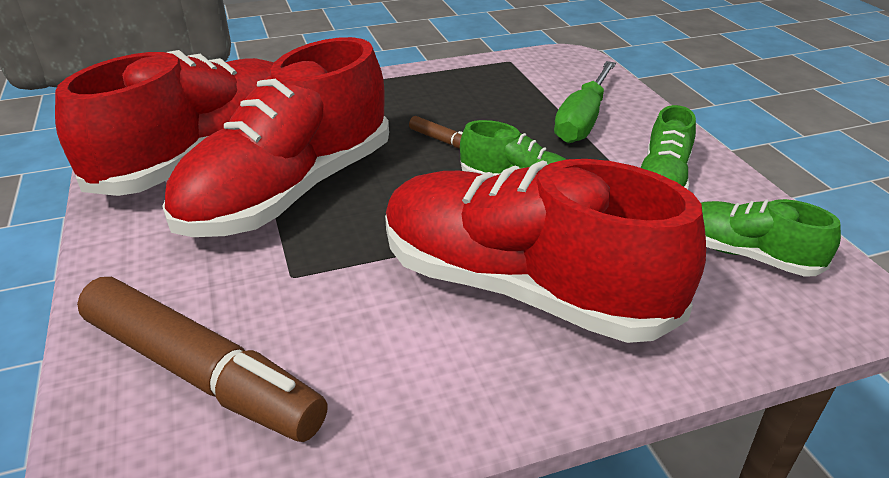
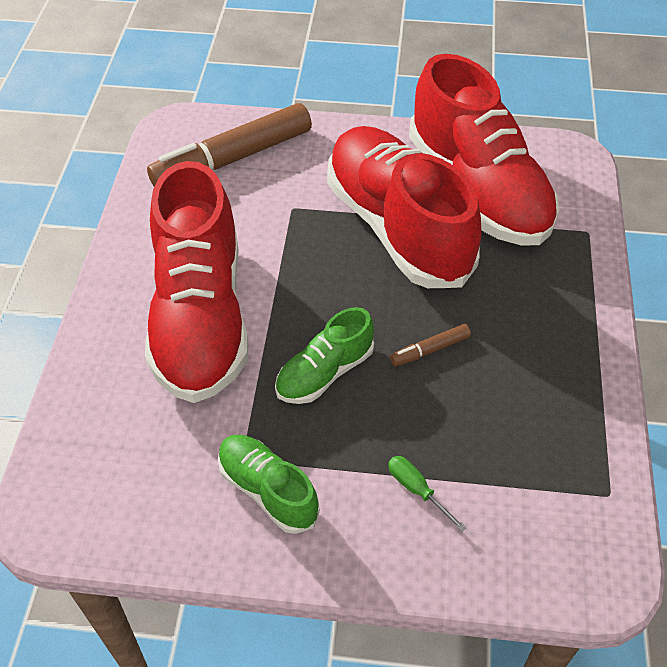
camera: 115 degrees right, 15 degrees up
(522, 288) = (200, 317): red shoe -> red shoe turned 120 degrees clockwise
(583, 120) = (417, 490): green screwdriver -> green screwdriver, size x0.49
(747, 255) = (135, 480): green shoe -> none

